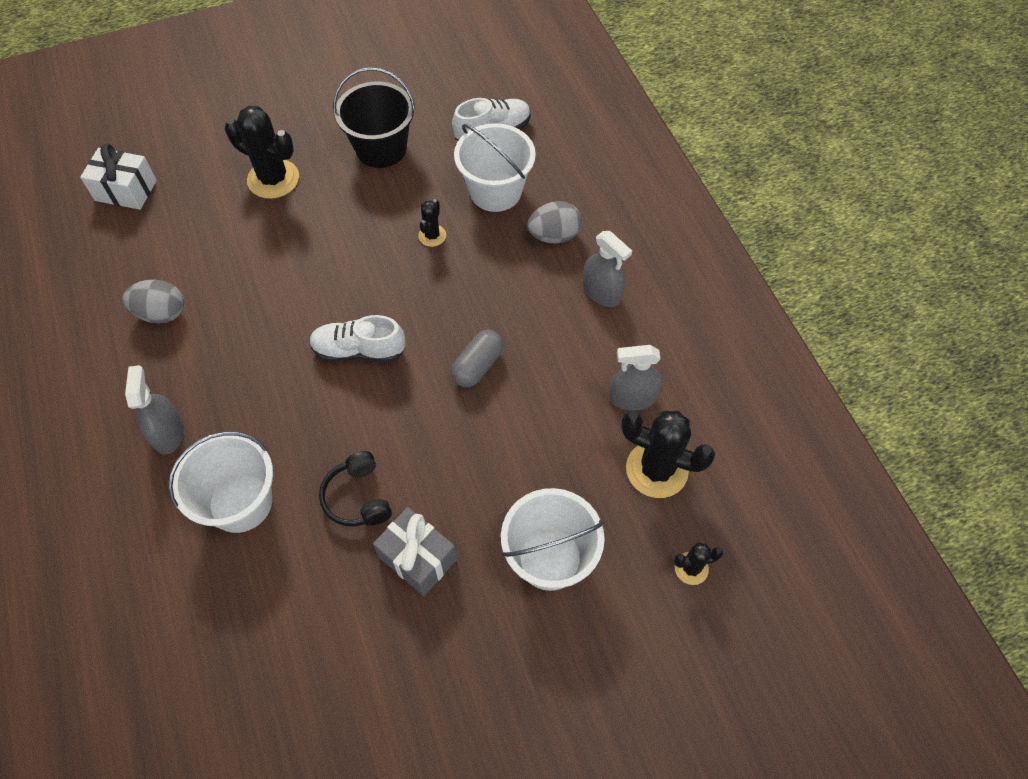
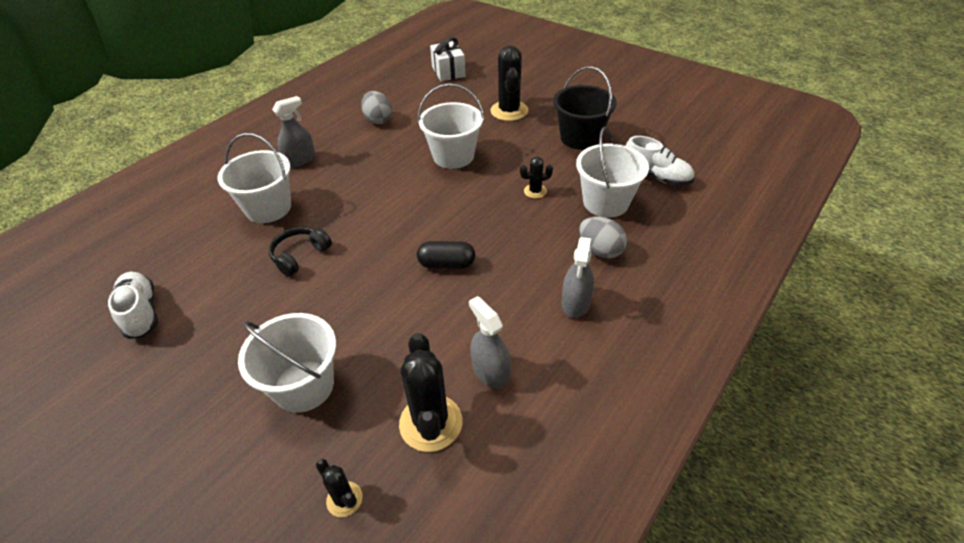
camera: 60 degrees right, 15 degrees down
(309, 274) = (453, 156): none -> white bucket
(359, 350) = (413, 203): white shoe -> white shoe (141, 312)
(417, 558) = (267, 307): grey gift -> none
(477, 366) = (447, 264): grey capsule -> black capsule

